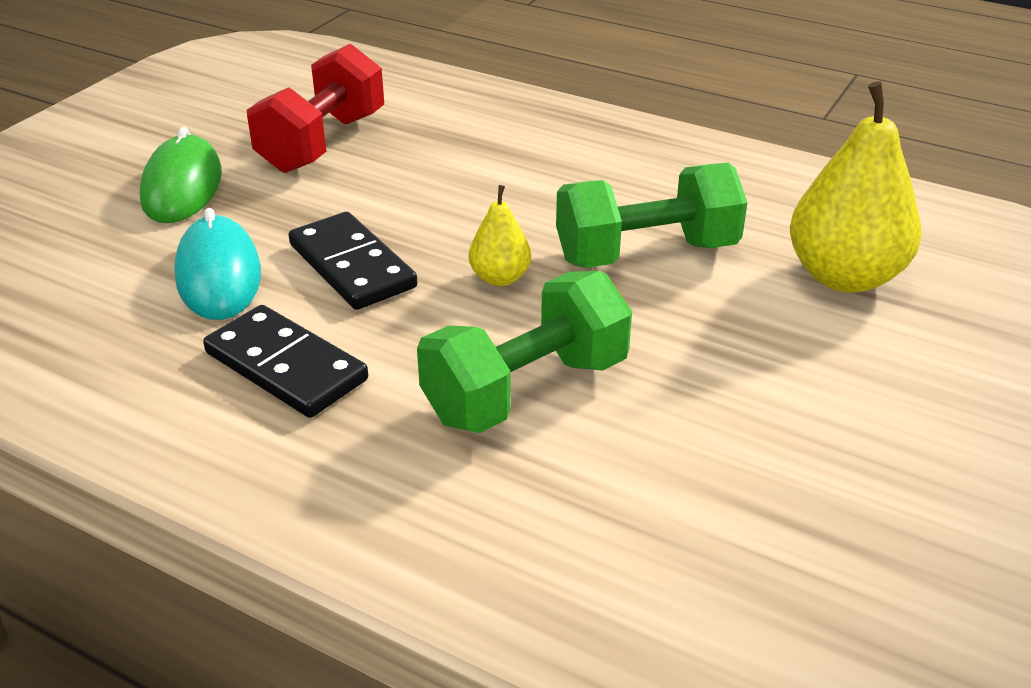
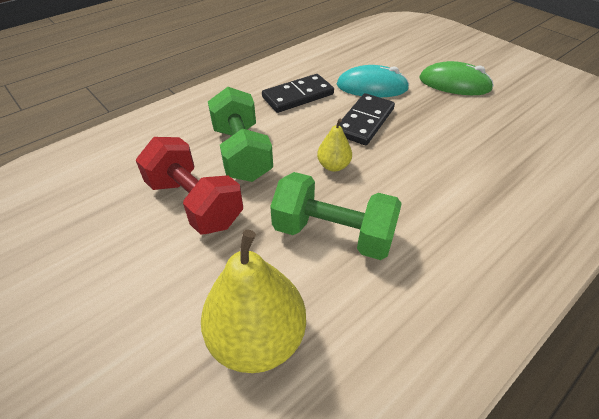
camera: 110 degrees right, 10 degrees up
(323, 143) = (500, 130): red dumbbell -> red dumbbell (195, 203)
(352, 266) = (364, 122): black domino -> black domino turned 45 degrees counterclockwise
(646, 253) = (333, 233): green dumbbell -> green dumbbell turned 75 degrees counterclockwise

